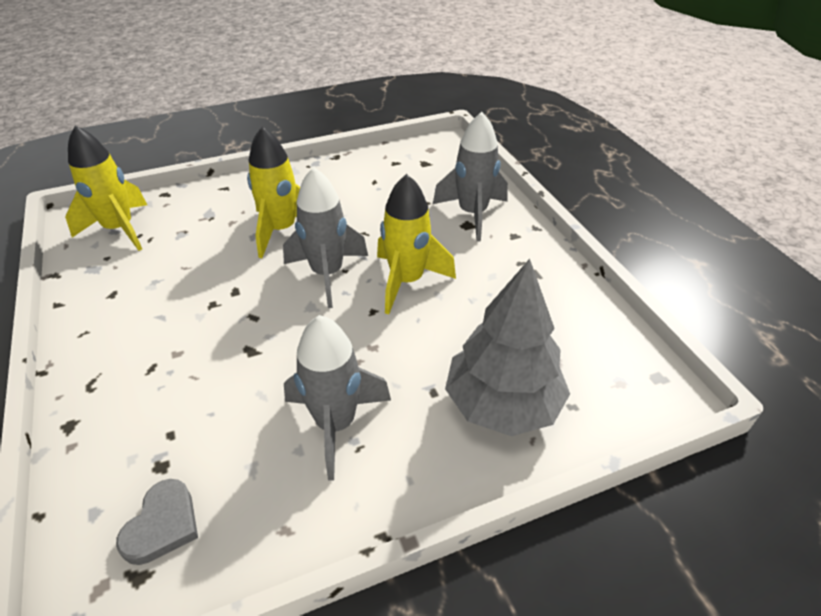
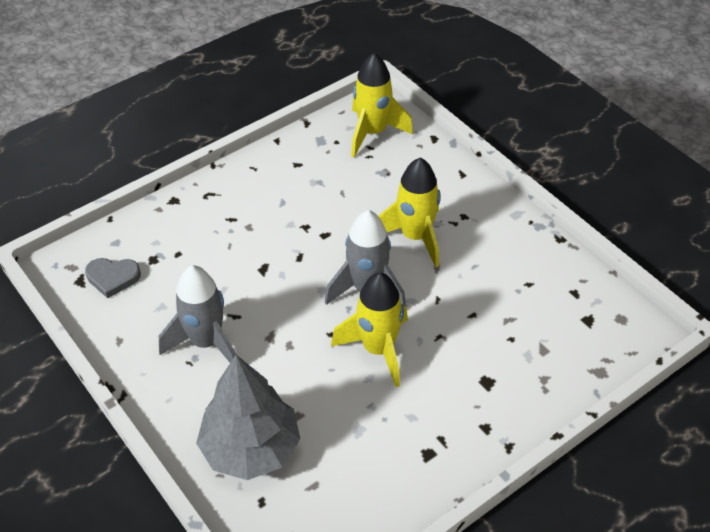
camera: 75 degrees right, 5 degrees up
(472, 214) = (507, 382): grey rocket -> none

